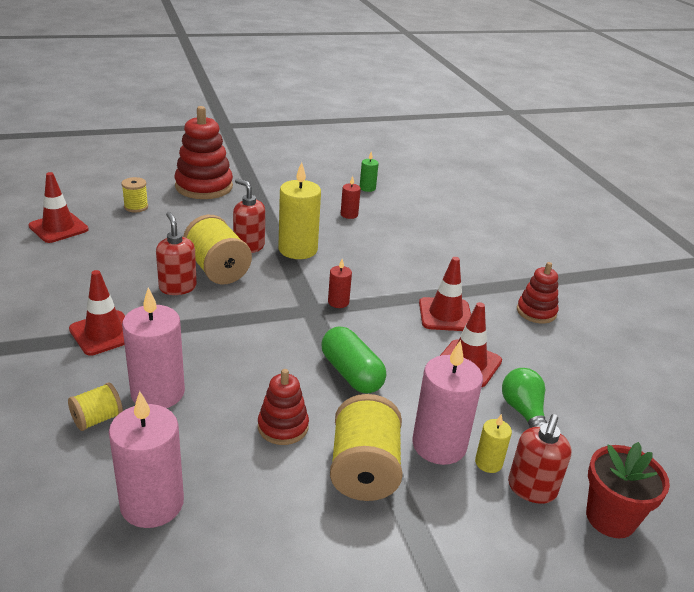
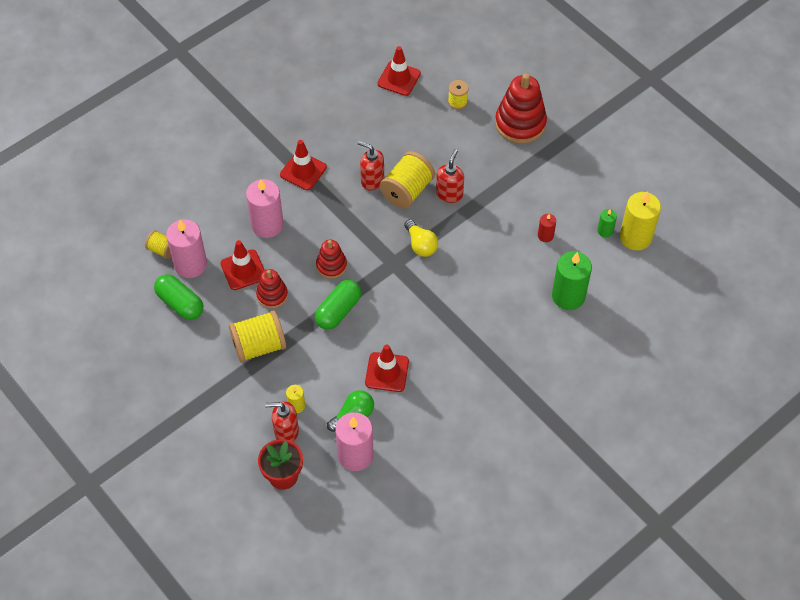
camera: 70 degrees right, 25 degrees up
(97, 419) = (233, 210): yellow spool -> yellow spool (162, 250)
(177, 287) = (372, 180): red soap dispenser -> red soap dispenser turned 105 degrees counterclockwise
(219, 544) = (180, 303): none -> green capsule
(298, 249) = (466, 224): yellow candle -> yellow candle (635, 237)
(300, 284) = (420, 245): none -> yellow light bulb
(338, 302) = (412, 275): red candle -> none
(429, 225) = (568, 296): none -> green candle
(439, 445) = (298, 376): pink candle -> pink candle (355, 455)
(445, 315) = (437, 344): red traffic cone -> red traffic cone (243, 270)
(536, 312) = (479, 401): red stacking toy -> red stacking toy (331, 266)

